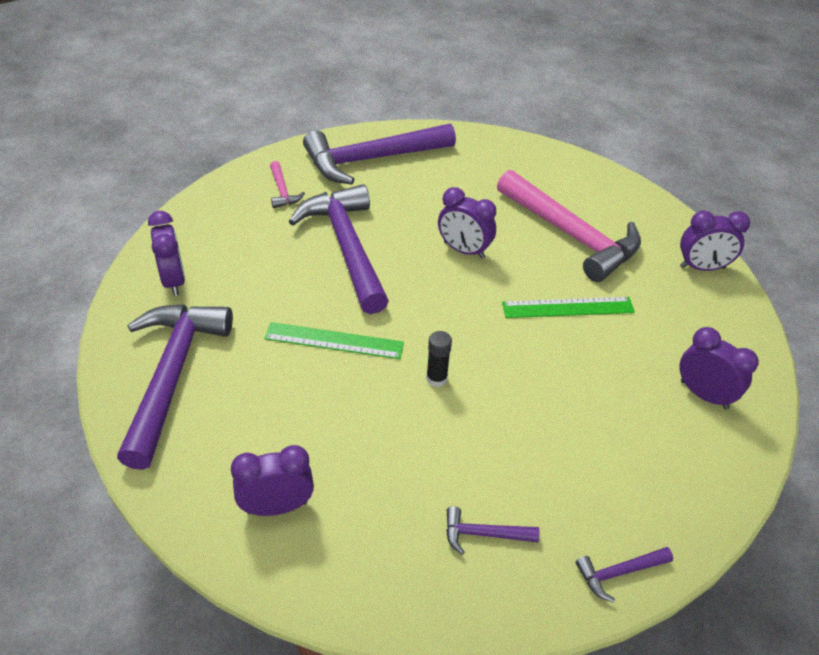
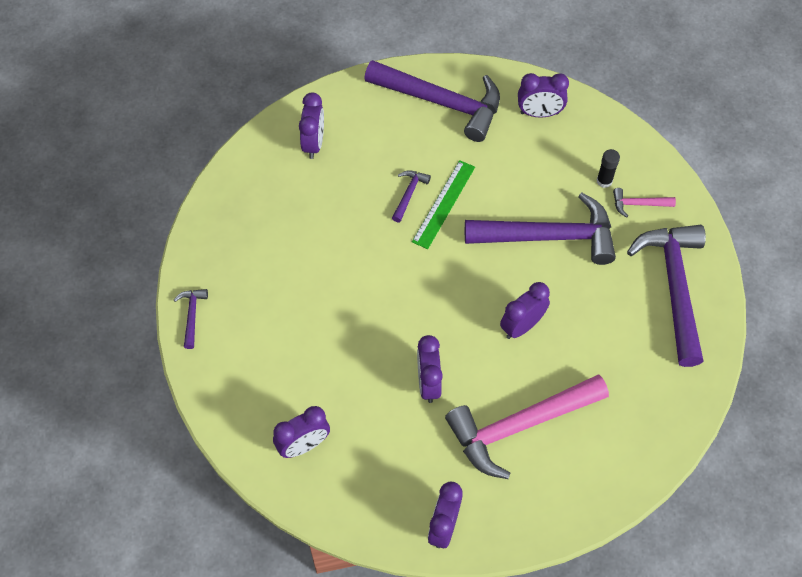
camera: 110 degrees right, 15 degrees up
(436, 378) = (385, 261): black glue stick -> black glue stick (604, 181)
(484, 534) = (249, 249): purple hammer -> purple hammer (409, 194)
(568, 307) = (428, 383): green ruler -> purple clock

